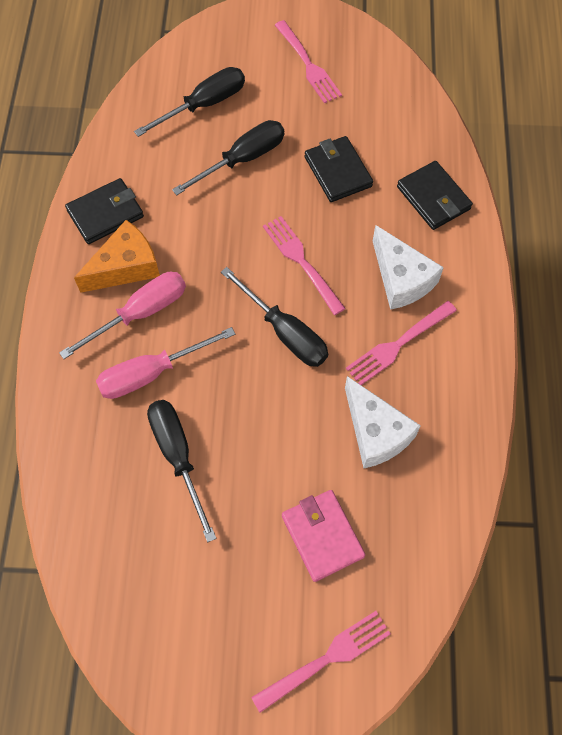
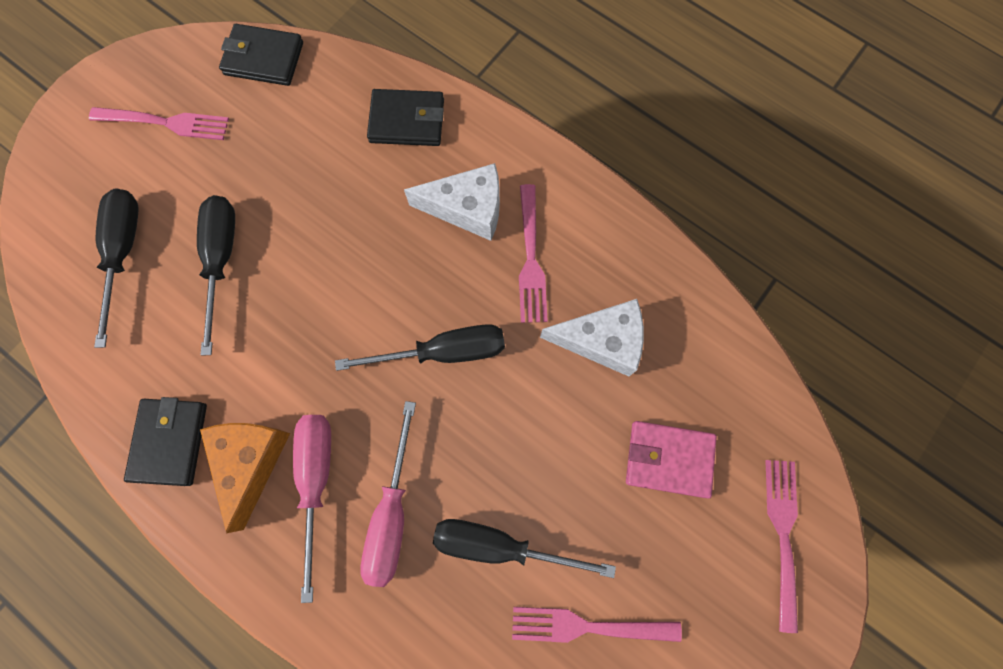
camera: 55 degrees left, 10 degrees up
(301, 261) = (381, 284): pink fork -> pink fork (588, 626)
(338, 172) = (310, 182): black wallet -> black wallet (264, 58)

